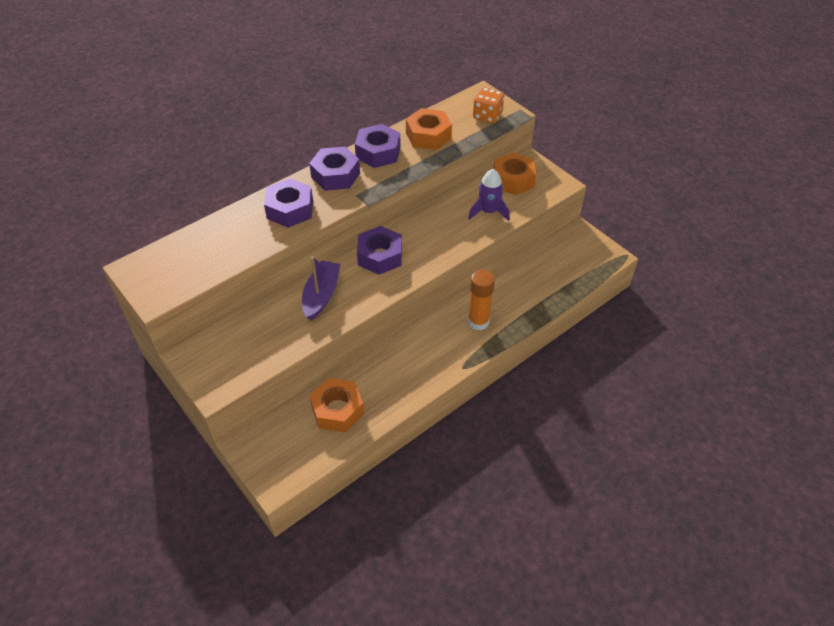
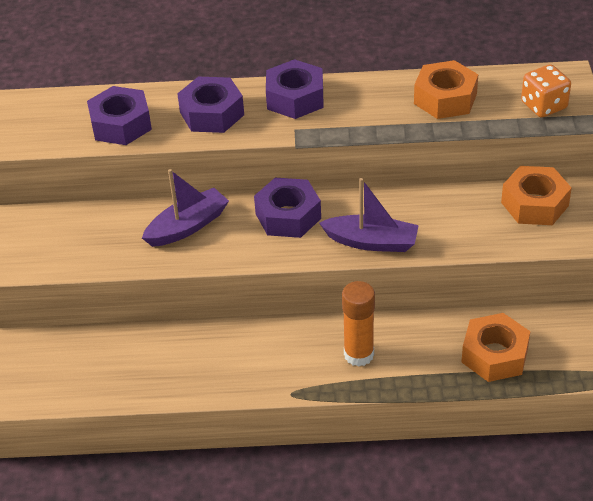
camera: 40 degrees right, 5 degrees down
(337, 410) = (121, 361): orange nut -> orange nut (494, 355)
(378, 152) = (367, 93): purple nut -> purple nut (121, 124)
(446, 246) = (371, 242): none -> purple boat
(488, 211) = (463, 227): purple rocket -> none

